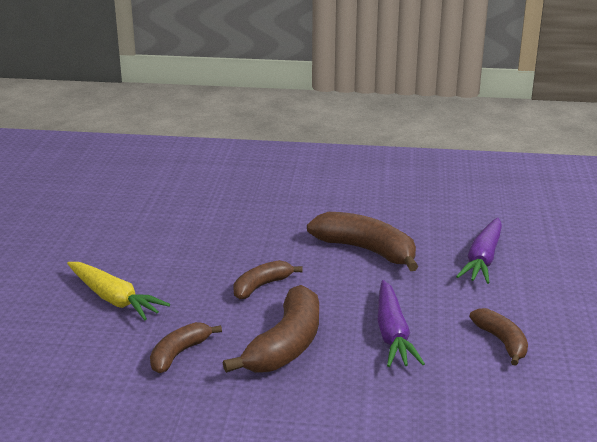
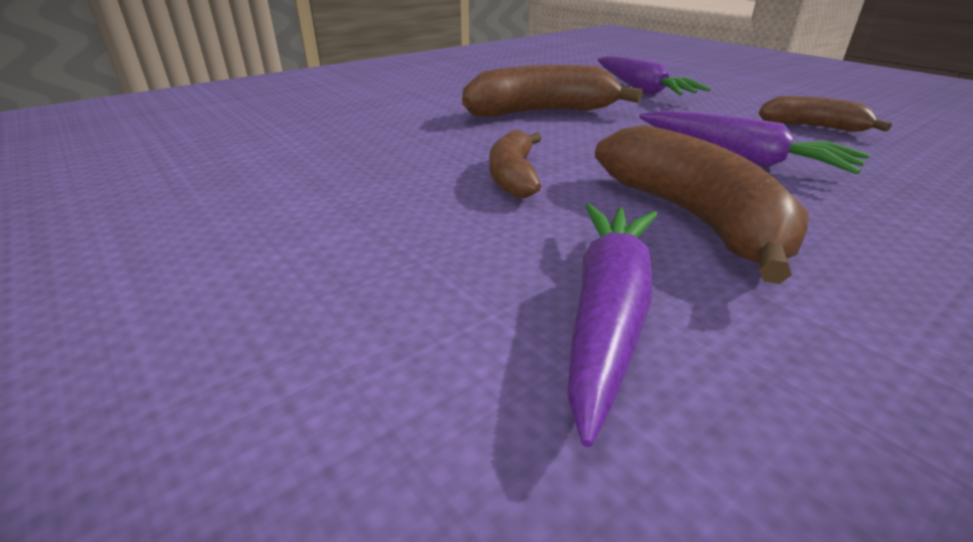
camera: 45 degrees left, 5 degrees up
(114, 299) = (313, 295): yellow carrot -> none
(179, 354) = (607, 312): brown banana -> purple carrot

